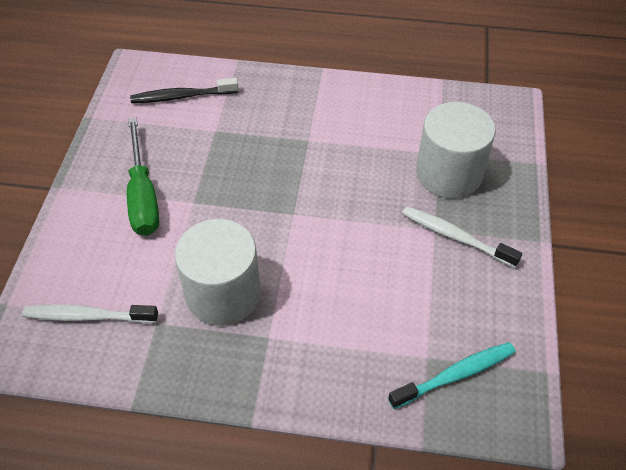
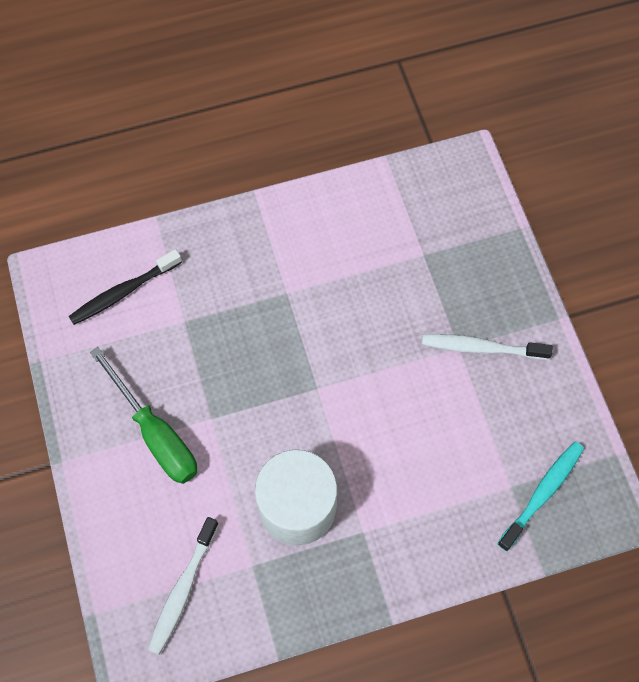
camera: 25 degrees left, 15 degrees up
(87, 316) = (182, 589): white toothbrush -> white toothbrush turned 45 degrees counterclockwise
(449, 173) = (444, 276): white cylinder -> none

